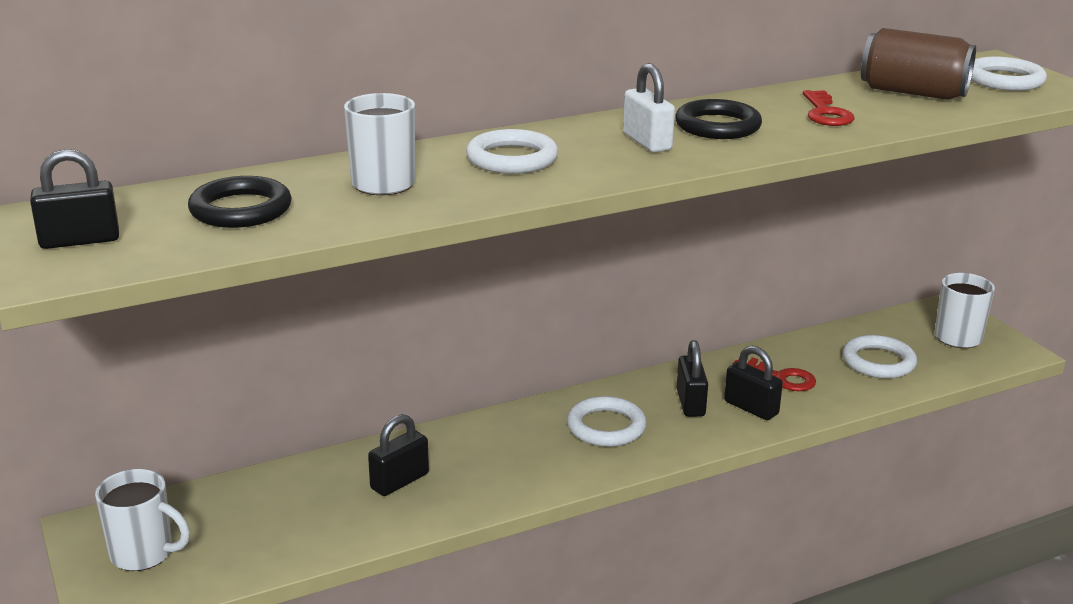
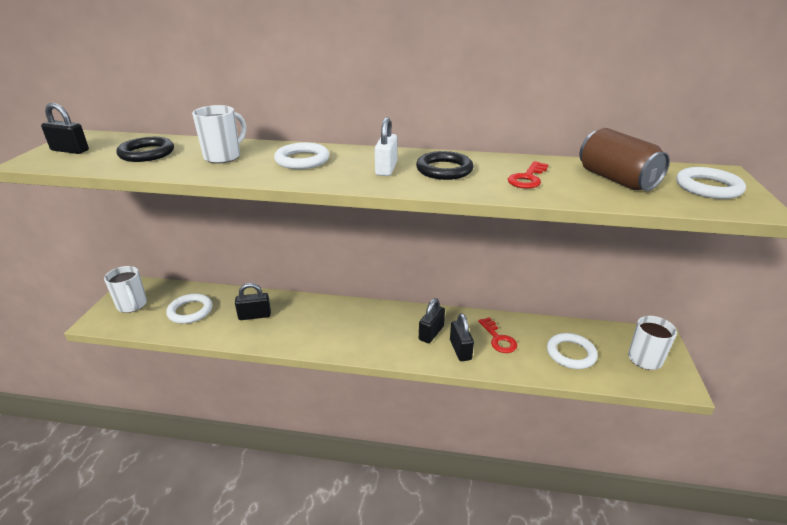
camera: 35 degrees right, 5 degrees up
(606, 427) = (374, 328): white ring -> white ring (190, 311)

